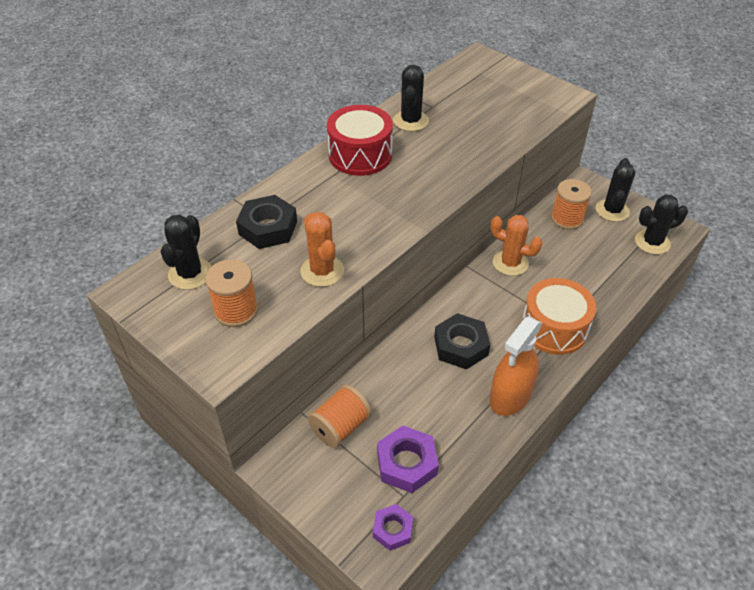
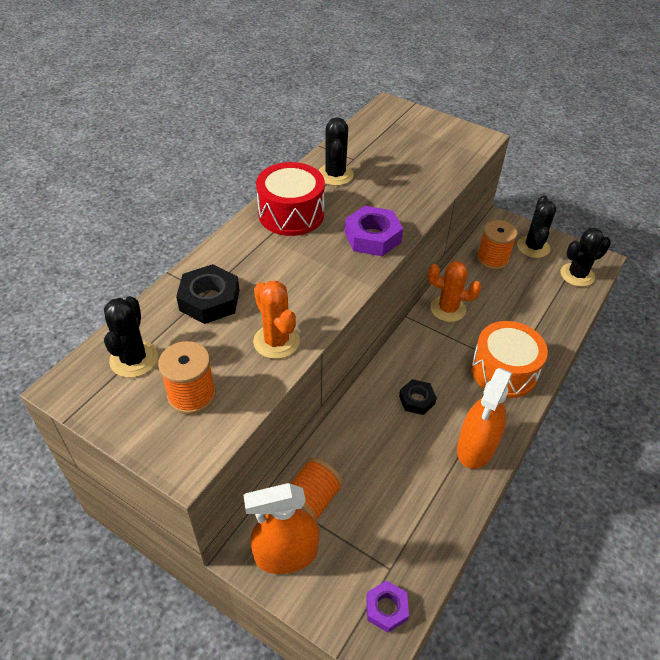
camera: 10 degrees left, 0 degrees up
(308, 470) = (286, 554): none -> orange spray bottle
(406, 463) = (387, 533): purple nut -> purple nut (372, 237)
(461, 346) = (416, 400): black nut -> black nut, size x0.63

